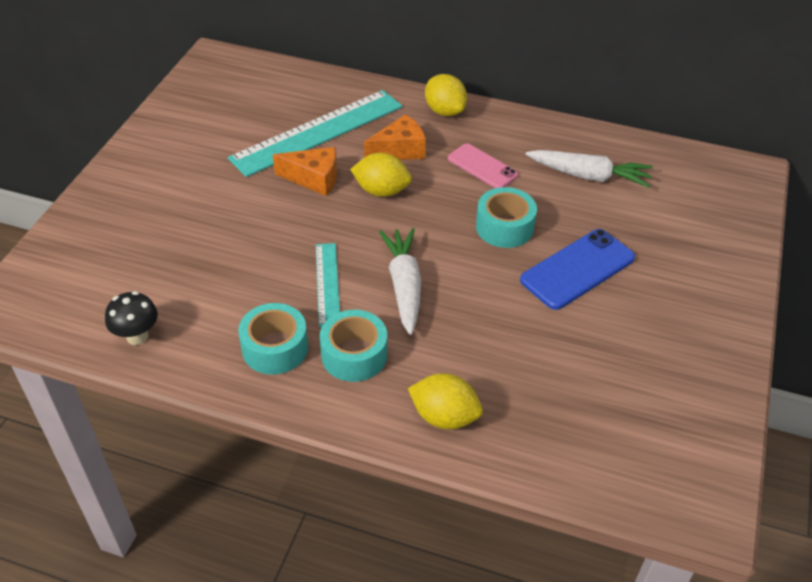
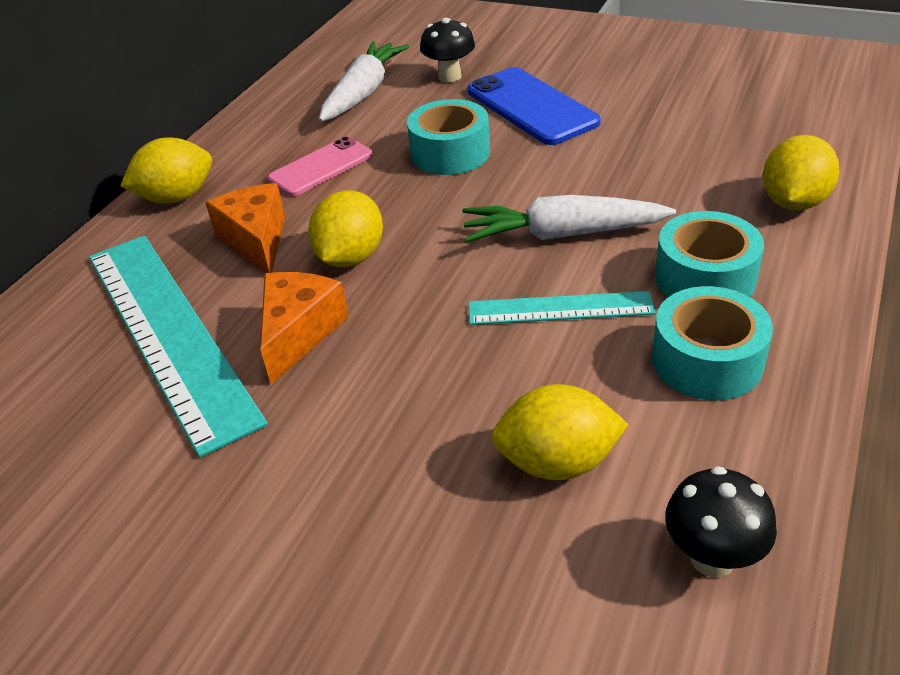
camera: 80 degrees left, 5 degrees down
(206, 282) = (557, 462): none -> yellow lemon
(622, 220) = (449, 76): none -> black mushroom

